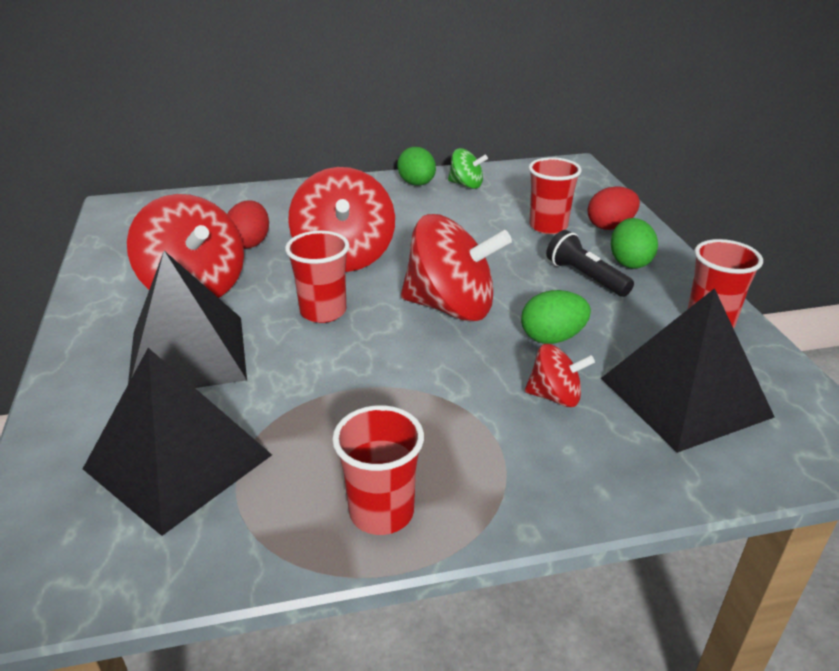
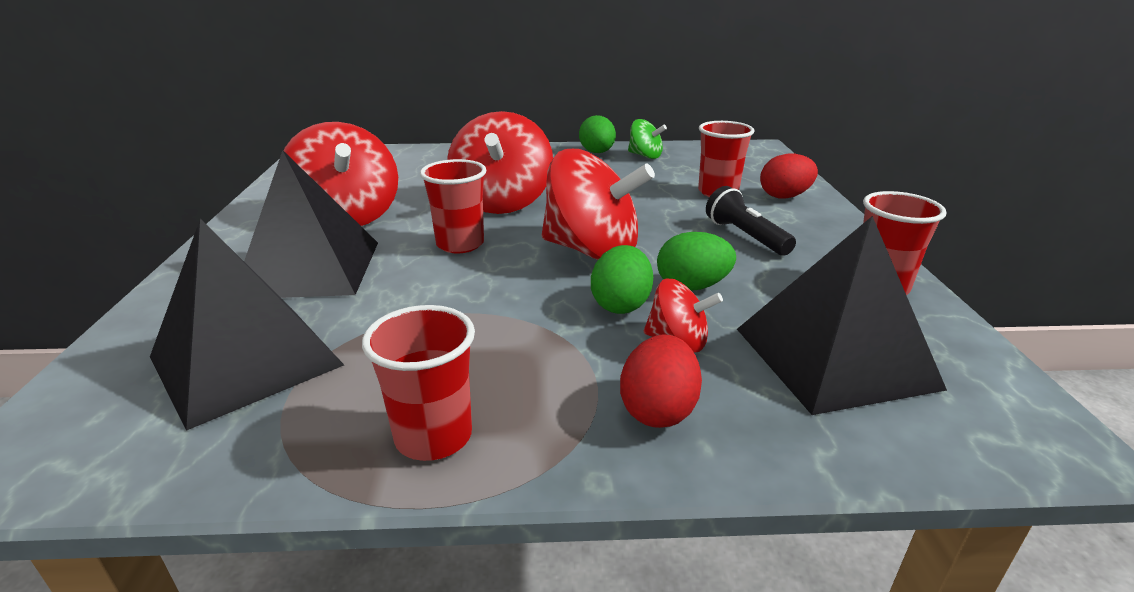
camera: 10 degrees right, 5 degrees down
(250, 243) = (418, 186): red egg -> red egg (658, 410)
(629, 262) = (798, 227): green egg -> green egg (621, 304)

